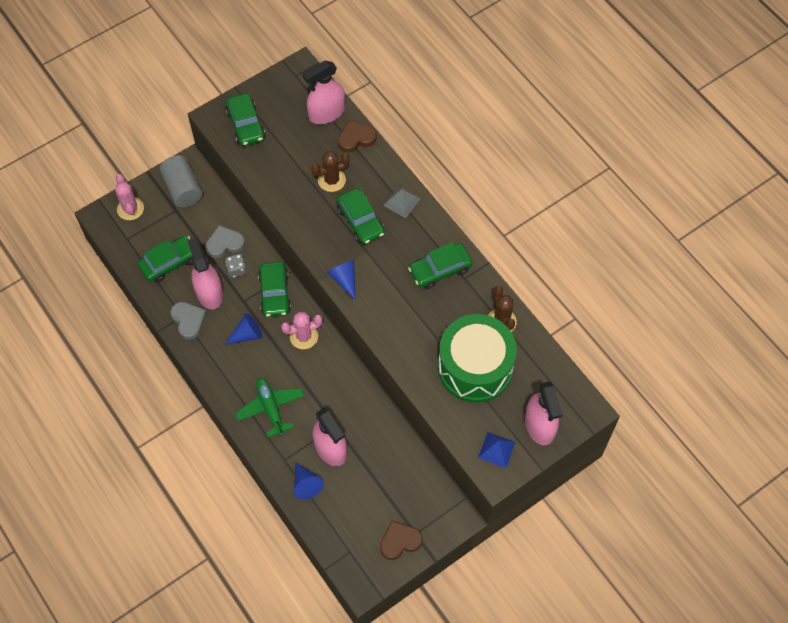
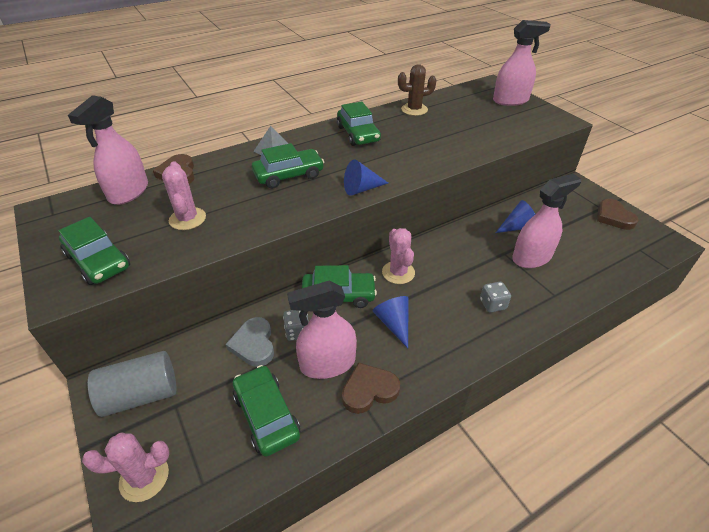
camera: 85 degrees left, 20 degrees down
(188, 320) = (369, 390): grey heart -> brown heart
(246, 125) = (98, 261): green car -> green car turned 60 degrees clockwise
(271, 408) = (492, 304): green plane -> grey dice
(295, 163) = (187, 219): none -> pink cactus
(306, 484) = (579, 278): blue cone -> blue cone (517, 227)
(326, 113) = (129, 192): pink spray bottle -> pink spray bottle turned 45 degrees clockwise
(331, 180) = (226, 192): brown cactus -> none
(475, 367) = (461, 123): green drum -> none
(496, 449) = (539, 119): blue pyramid -> none

